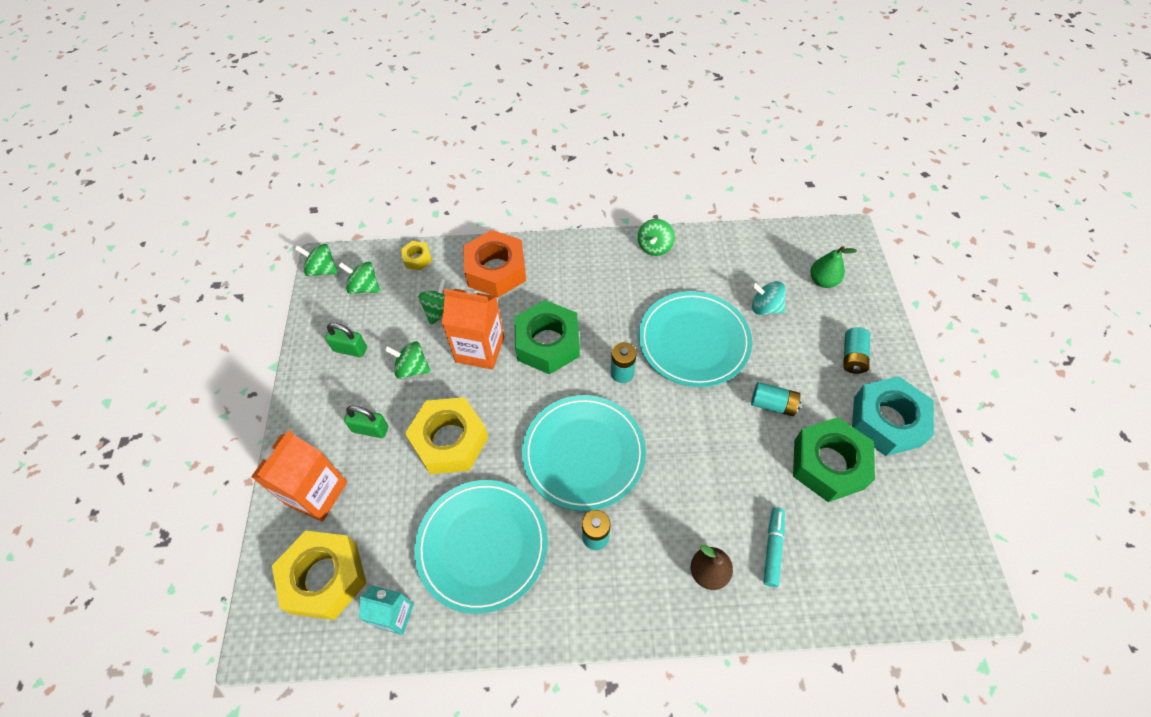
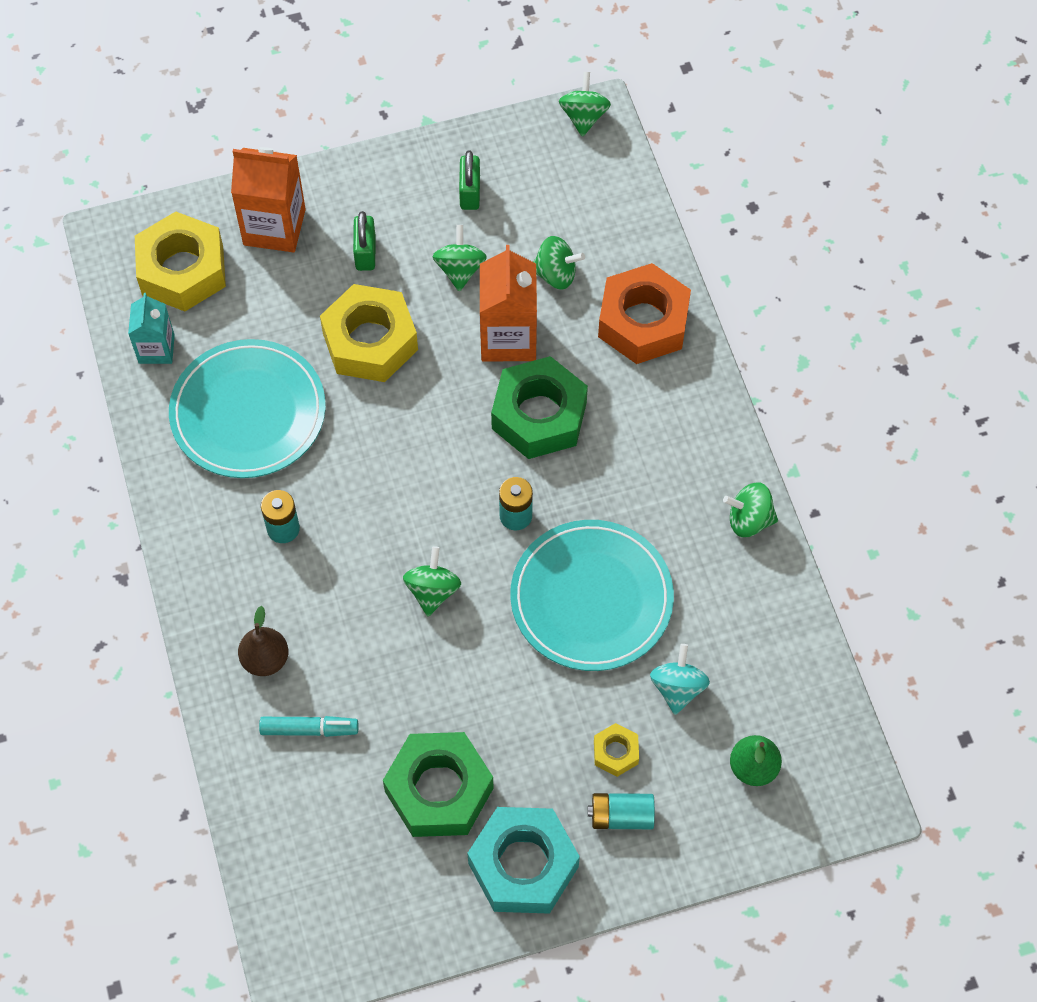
camera: 75 degrees right, 5 degrees up
(364, 287) = (569, 175): green spinning top -> green spinning top (432, 591)
(417, 259) = (635, 220): yellow nut -> yellow nut (615, 752)
(583, 453) = (387, 494): turquoise plate -> none
(773, 404) = (513, 712): turquoise battery -> none

